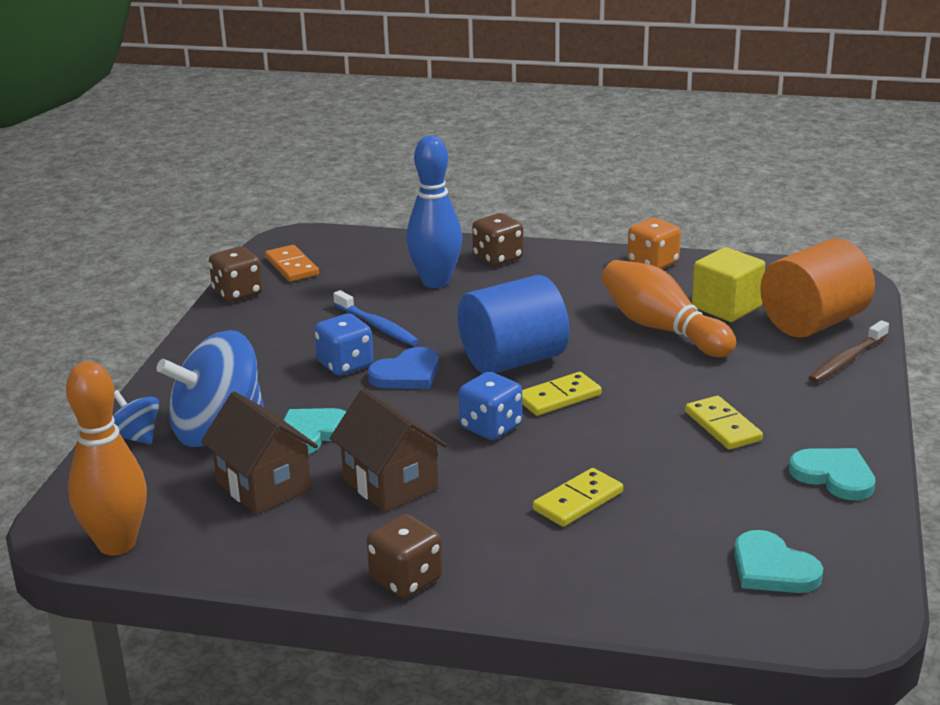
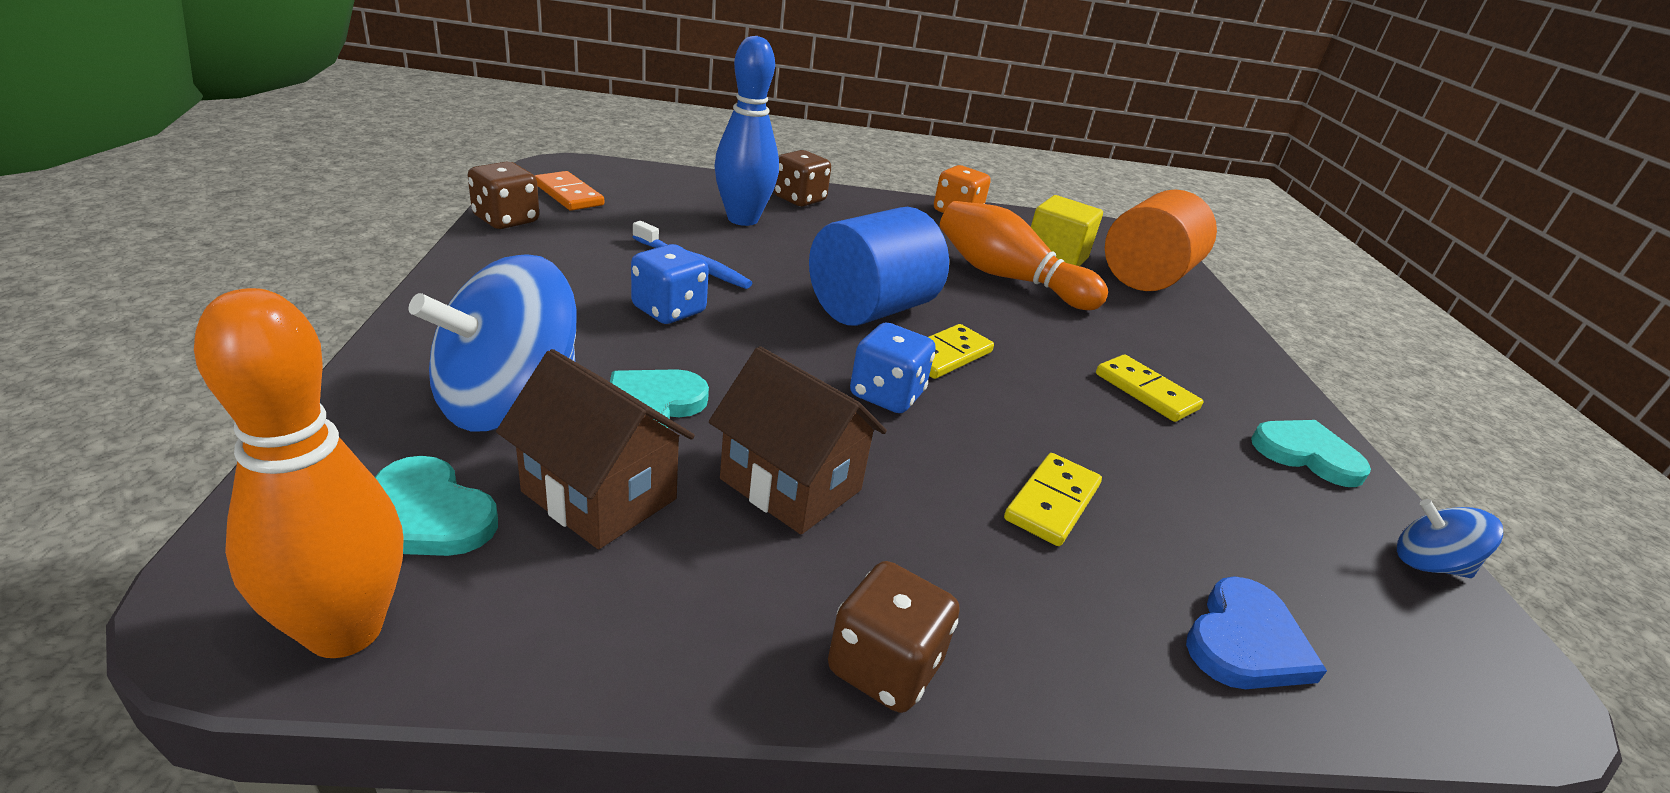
camera: 20 degrees left, 5 degrees up
(135, 437) = (375, 415): blue spinning top -> blue spinning top (1428, 564)
(407, 374) = (751, 323): blue heart -> blue heart (1246, 641)
(772, 568) = (1352, 600): turquoise heart -> turquoise heart (426, 515)
(847, 360) = (1206, 316): brown toothbrush -> none

